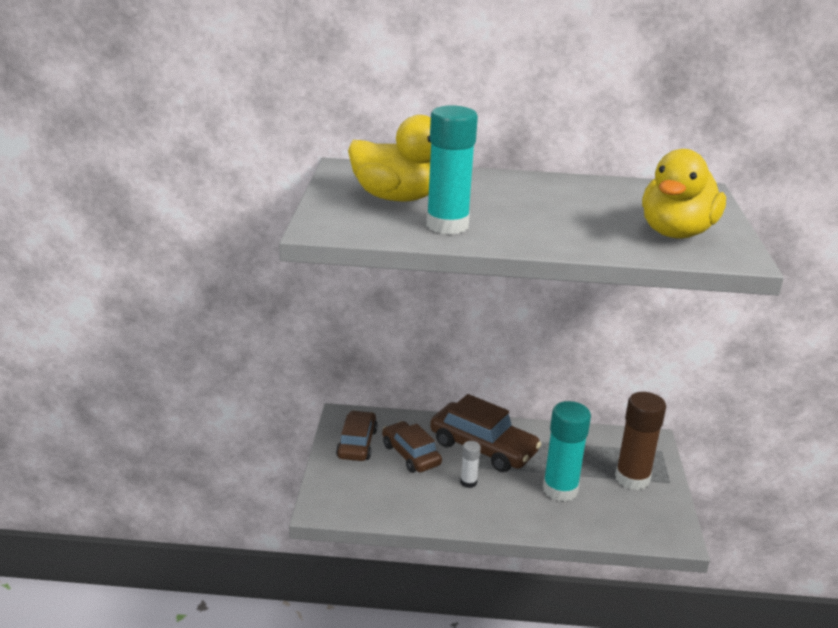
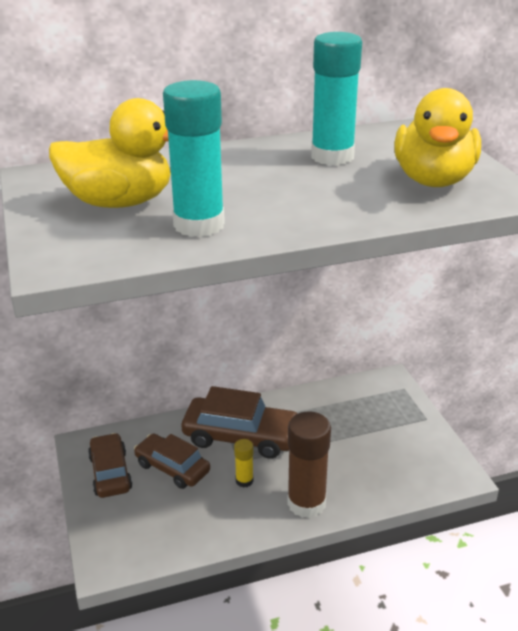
camera: 20 degrees left, 5 degrees up
(468, 482) = (244, 480): white glue stick -> yellow glue stick
(560, 489) = (334, 459): turquoise glue stick -> turquoise glue stick (332, 157)
(632, 478) = (393, 426): brown glue stick -> brown glue stick (306, 503)

